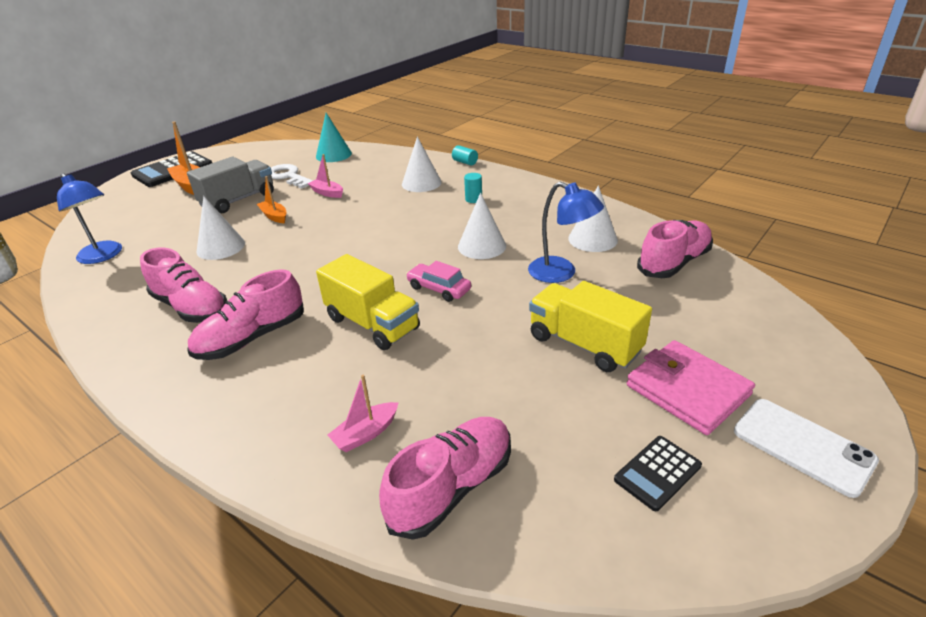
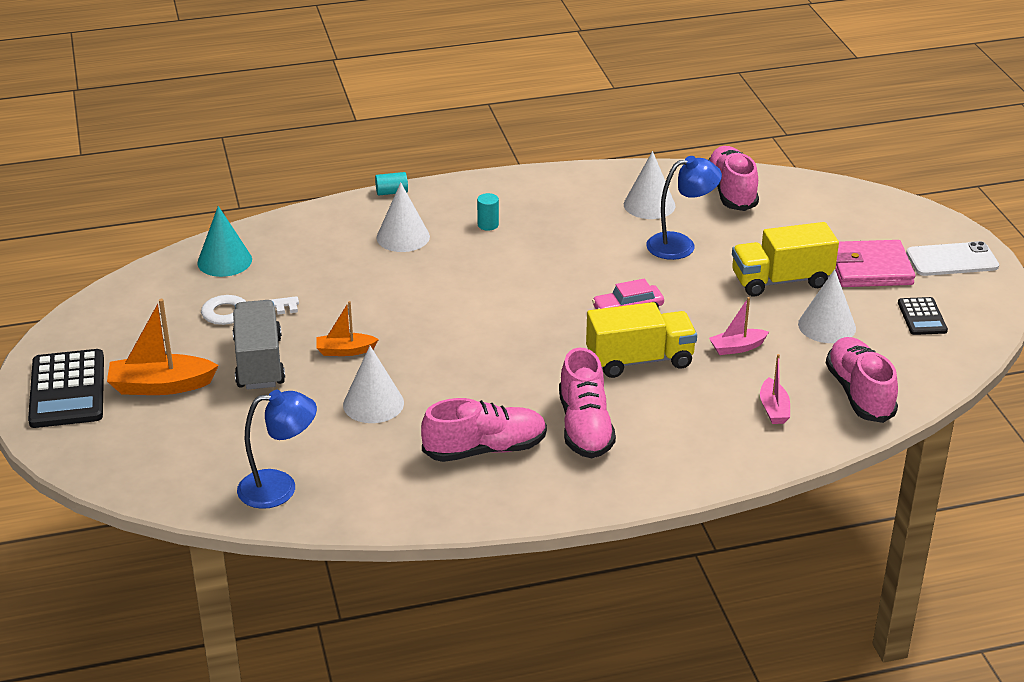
camera: 55 degrees left, 0 degrees up
(327, 193) = (335, 300): pink boat -> pink boat (737, 347)
(482, 246) = (586, 260): white cone -> white cone (827, 326)

